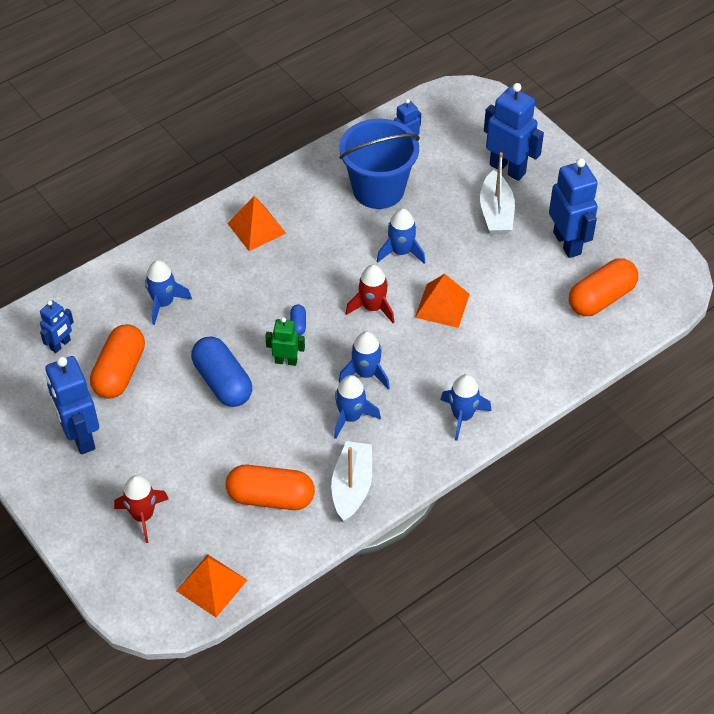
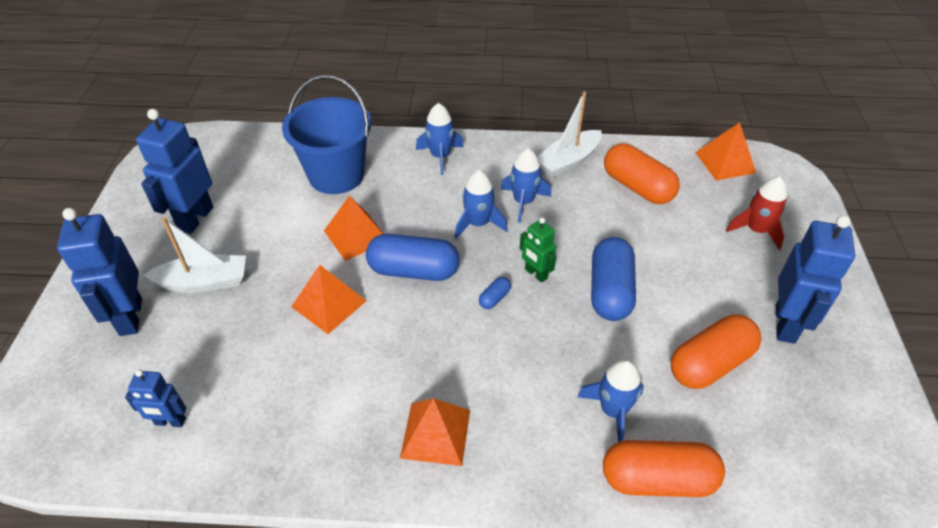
camera: 140 degrees left, 5 degrees down
(60, 345) = (765, 438): blue robot -> none
(372, 307) = (413, 270): red rocket -> blue capsule
(378, 189) = (265, 386): blue bucket -> blue bucket (336, 175)
(401, 252) = (329, 303): blue rocket -> orange pyramid
(496, 212) = (204, 282): white boat -> white boat turned 45 degrees clockwise
(601, 298) = (239, 167): orange capsule -> orange capsule (657, 479)

